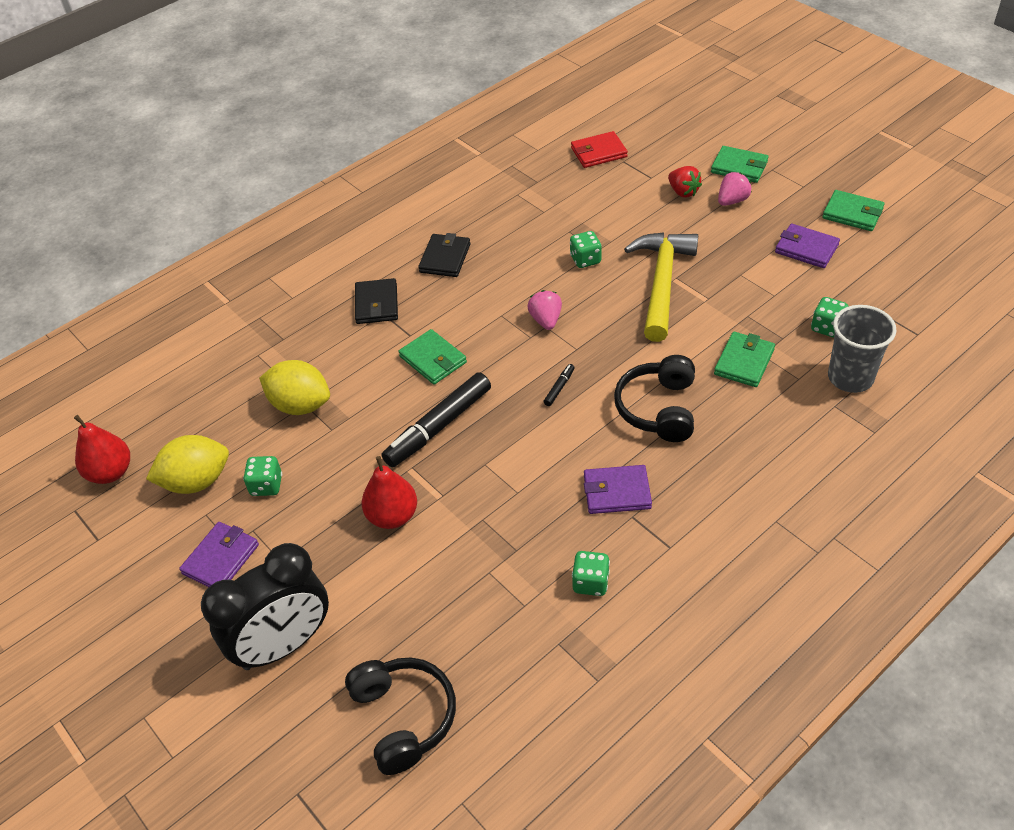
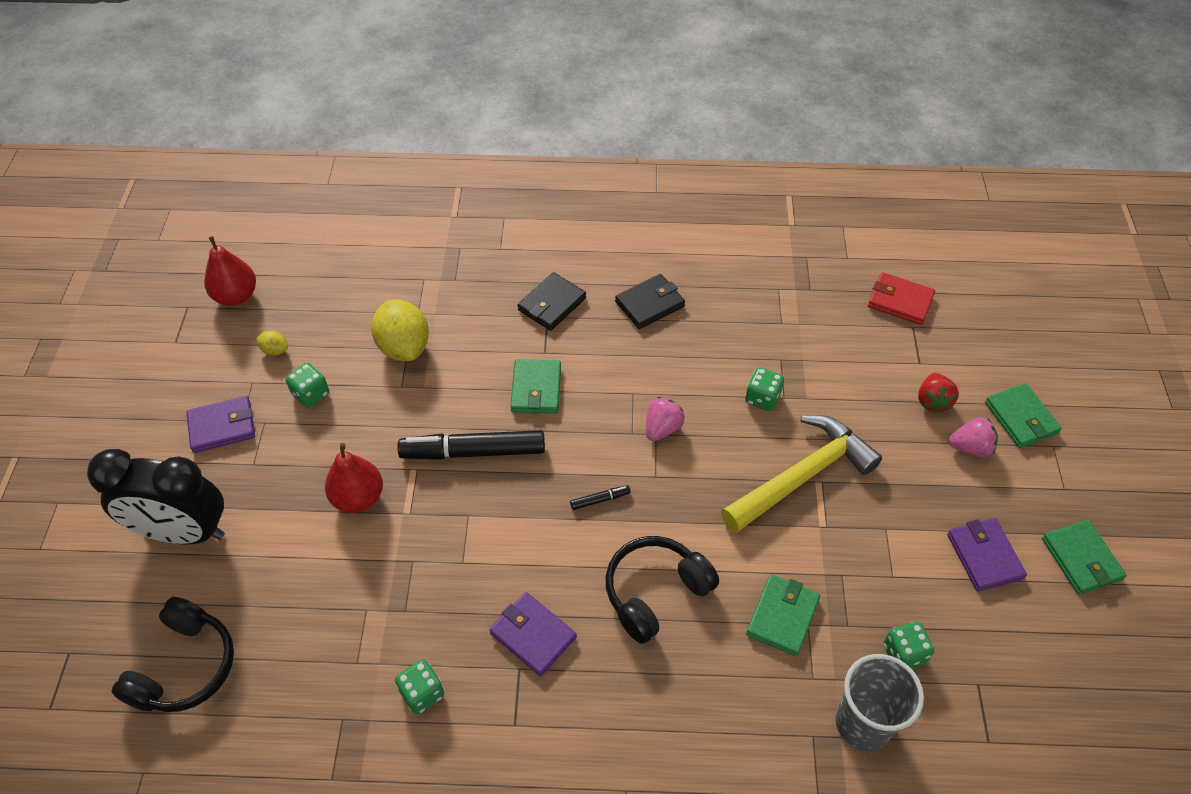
camera: 40 degrees right, 5 degrees up
(196, 481) = (275, 350): yellow lemon -> yellow lemon, size x0.45
(744, 362) = (782, 616): green wallet -> green wallet turned 45 degrees counterclockwise

